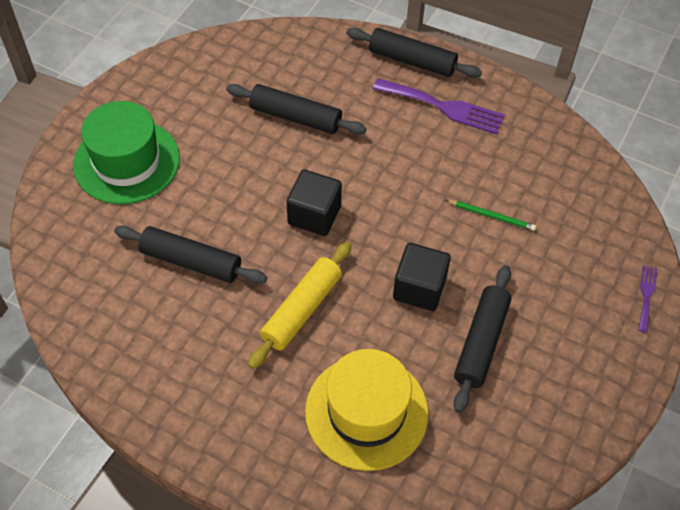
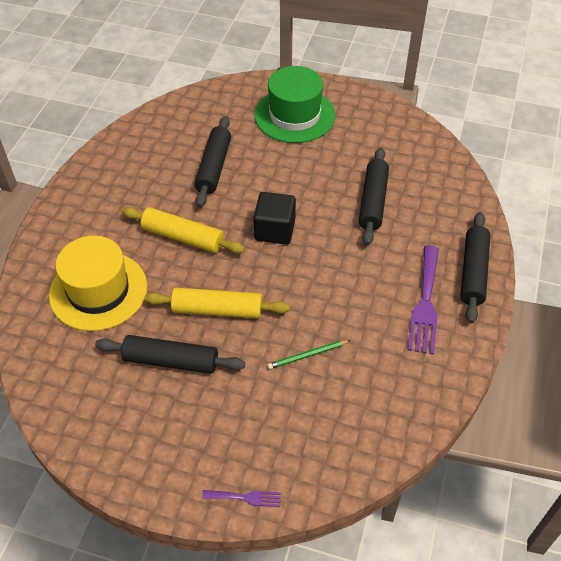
camera: 80 degrees right, 5 degrees down
(419, 288) = (217, 310): black cube -> yellow rolling pin
(492, 216) = (307, 355): green pencil -> green pencil turned 60 degrees clockwise

